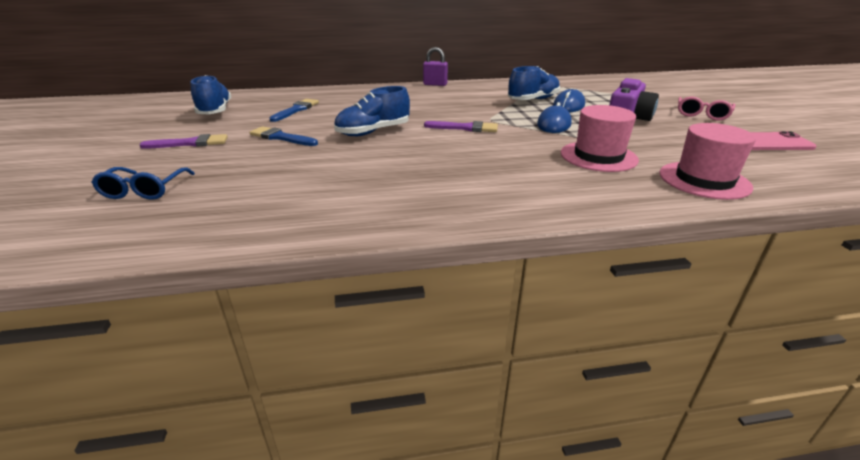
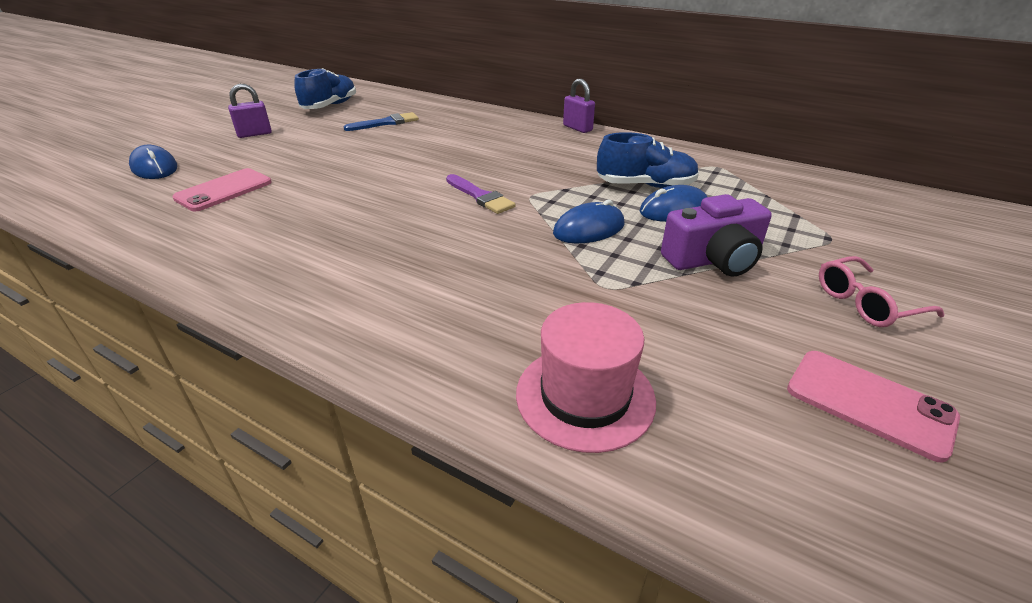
camera: 40 degrees right, 5 degrees up
(144, 190) = (154, 167): blue glasses -> blue mouse
(190, 143) = (254, 134): purple brush -> purple padlock
(268, 181) = (224, 190): none -> pink phone
(281, 137) = (316, 150): blue brush -> none
(373, 132) = (391, 170): blue shoe -> none
(598, 156) = (534, 295): pink hat -> none

